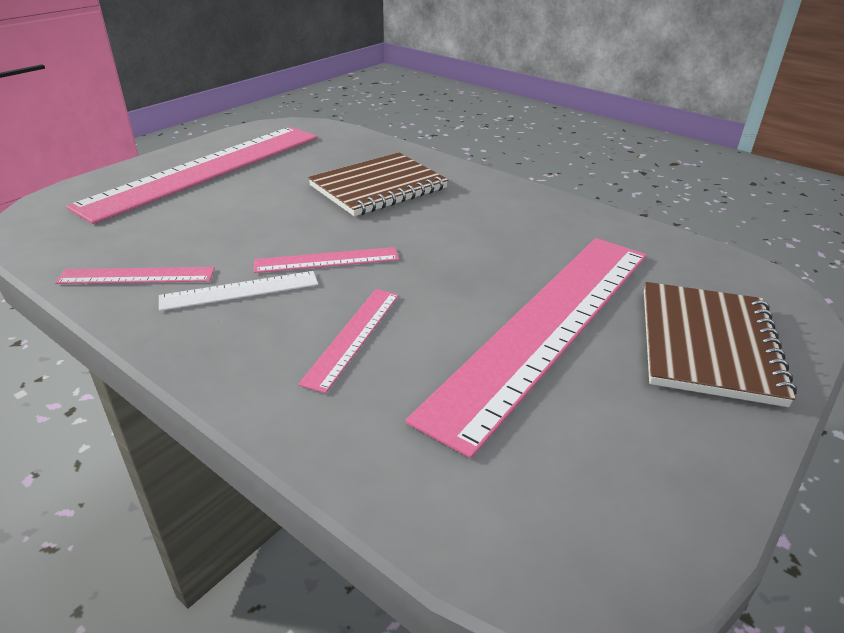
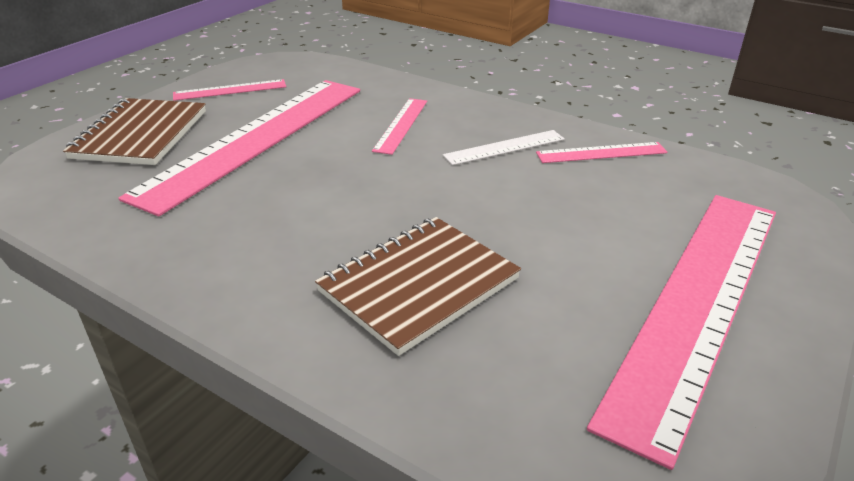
camera: 175 degrees right, 0 degrees up
(326, 260) = (445, 177): pink ruler -> pink ruler (230, 90)

